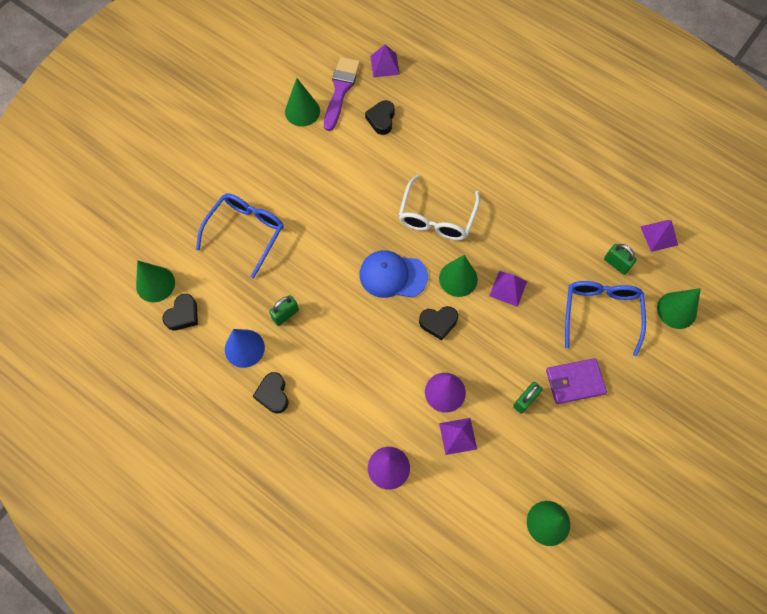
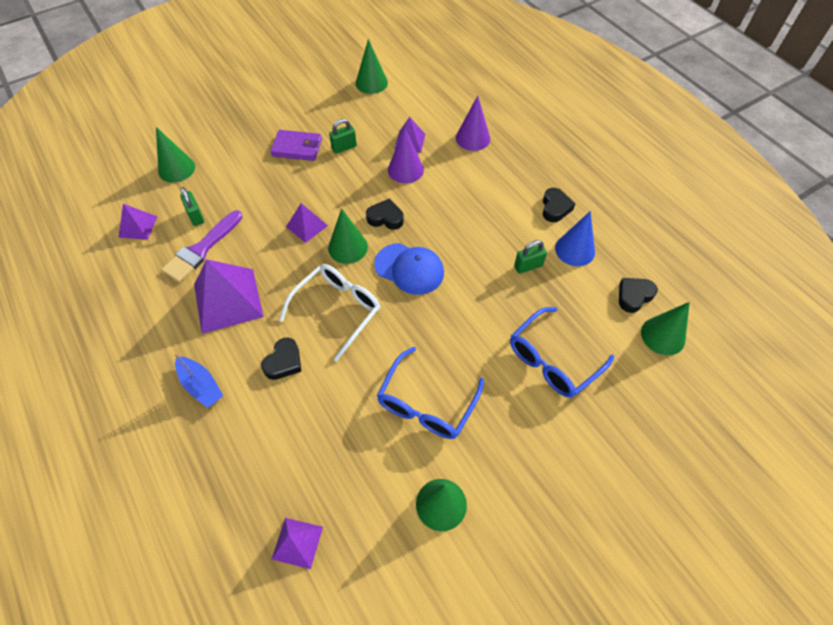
camera: 160 degrees left, 10 degrees down
(340, 90) = (376, 521): purple brush -> purple brush (201, 249)
(381, 119) = (342, 452): black heart -> black heart (284, 362)
(506, 129) = (201, 385): none -> blue boat
(531, 196) = (228, 300): none -> purple pyramid
(601, 313) = (240, 184): blue glasses -> blue glasses (426, 403)

